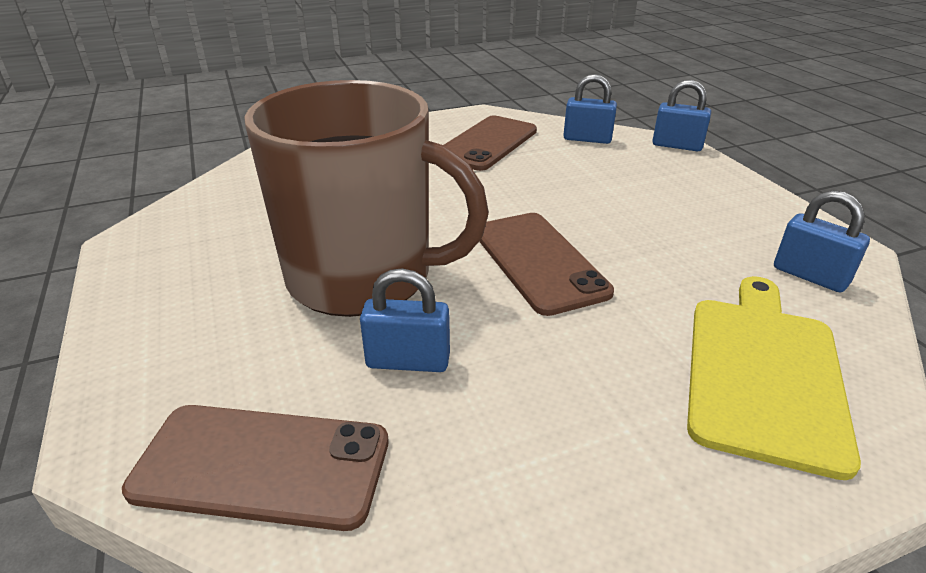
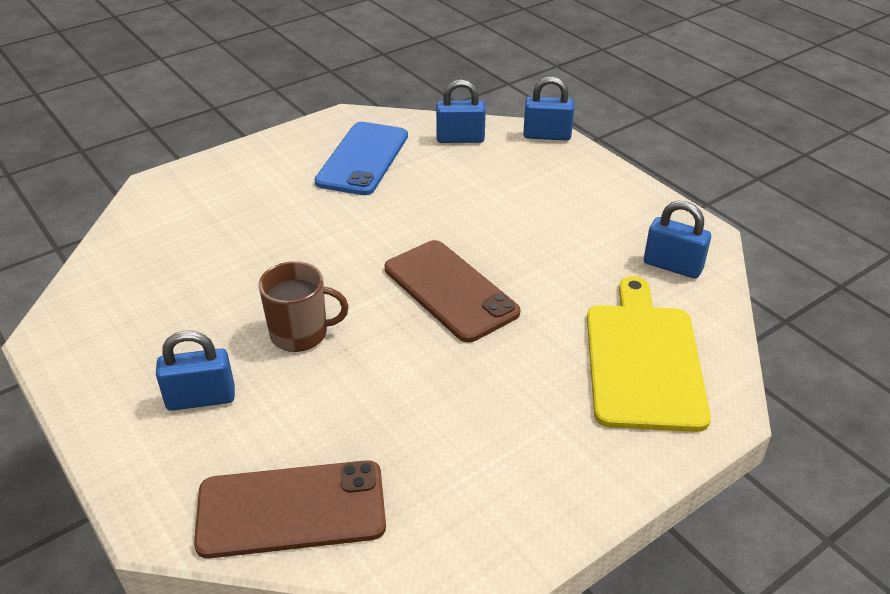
camera: 15 degrees left, 5 degrees up
(363, 277) = (300, 333): brown mug -> brown mug, size x0.44
(408, 361) = (370, 404): blue padlock -> blue padlock (201, 399)
(487, 143) = (362, 159): brown phone -> blue phone

